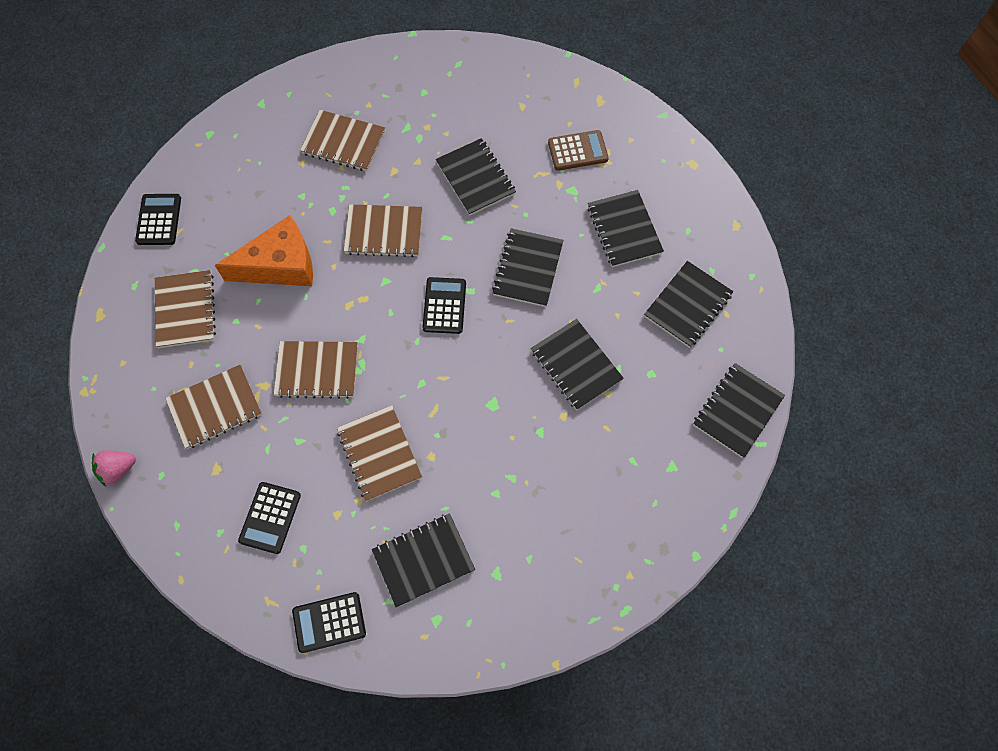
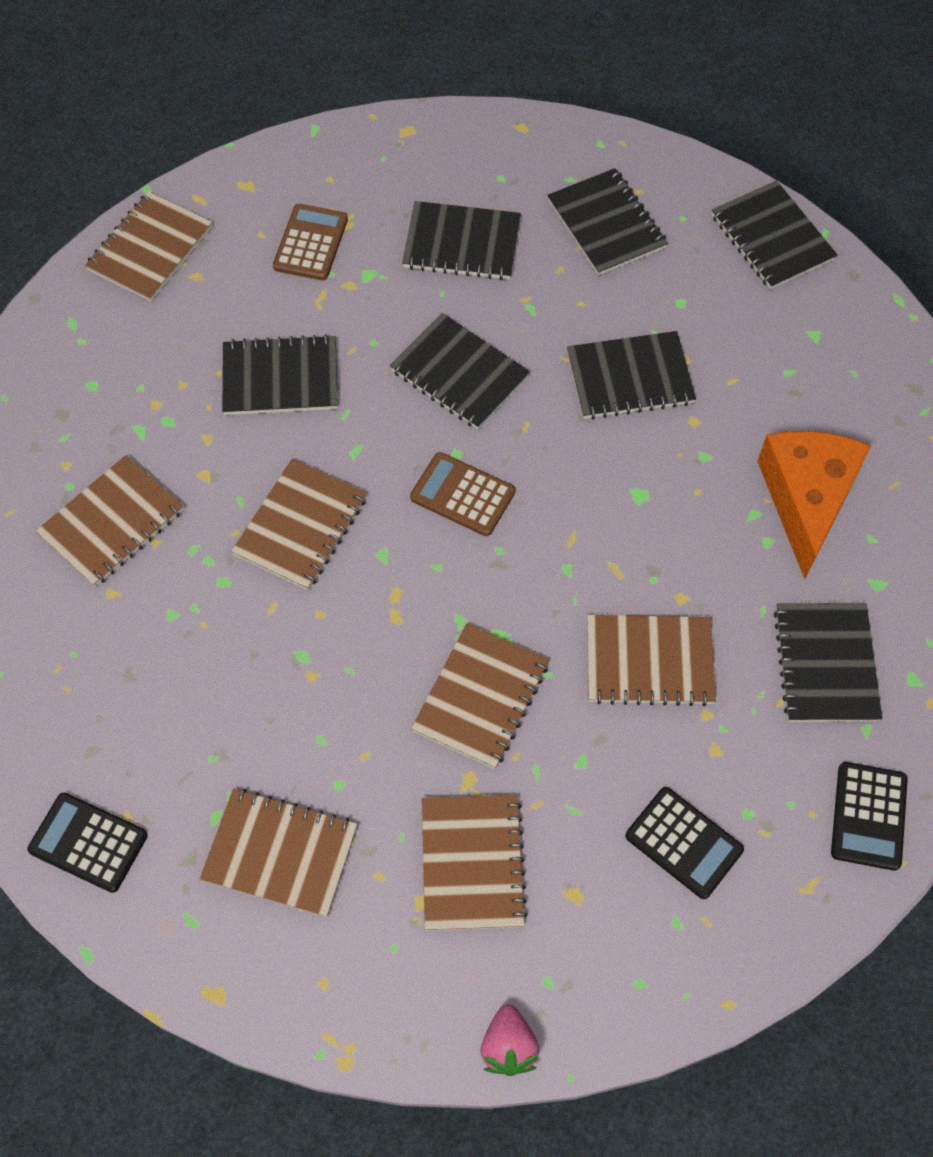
camera: 65 degrees left, 5 degrees down
(280, 265) = (277, 687): orange cheese -> orange cheese (807, 499)
(444, 306) = (462, 495): black calculator -> brown calculator
(528, 75) = (150, 249): none -> brown notebook

